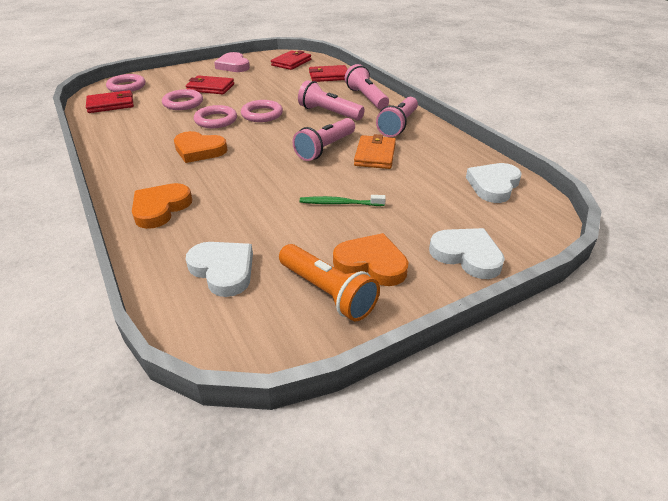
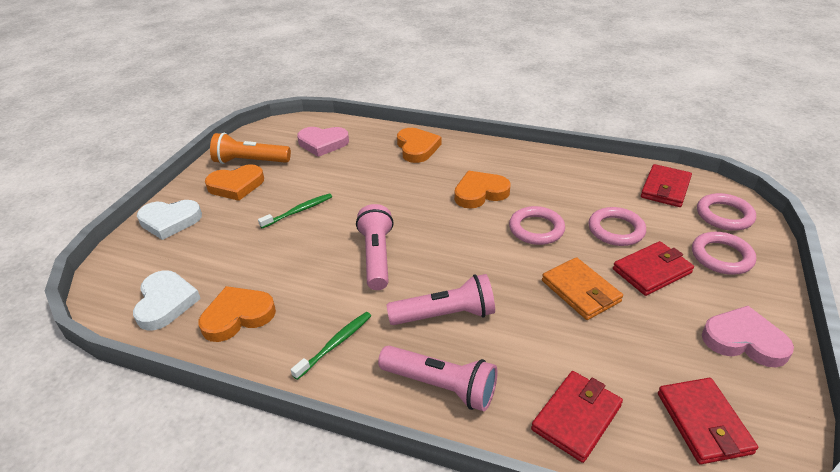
camera: 140 degrees right, 0 degrees up
(223, 270) = (323, 143): white heart -> pink heart
(262, 114) = (511, 264): pink ring -> pink ring (721, 256)
(375, 155) = (318, 276): orange wallet -> orange wallet (581, 291)
(398, 125) = (335, 344): pink flashlight -> green toothbrush
(445, 157) = (237, 316): none -> orange heart

